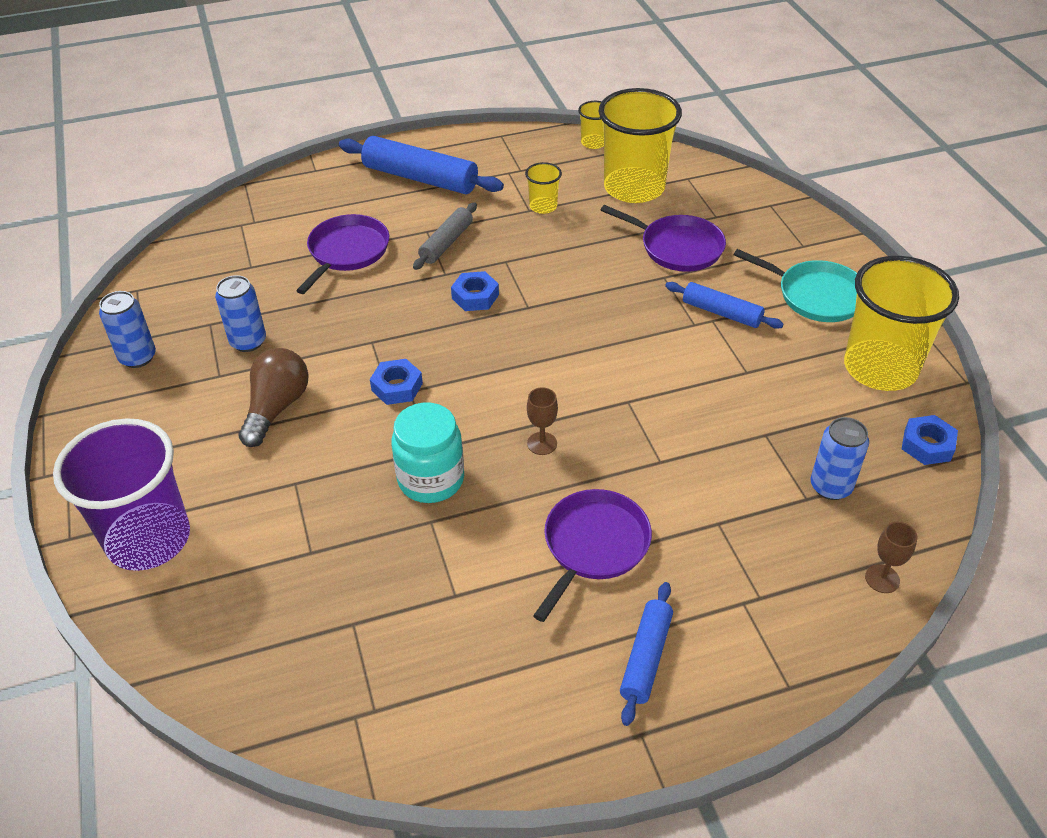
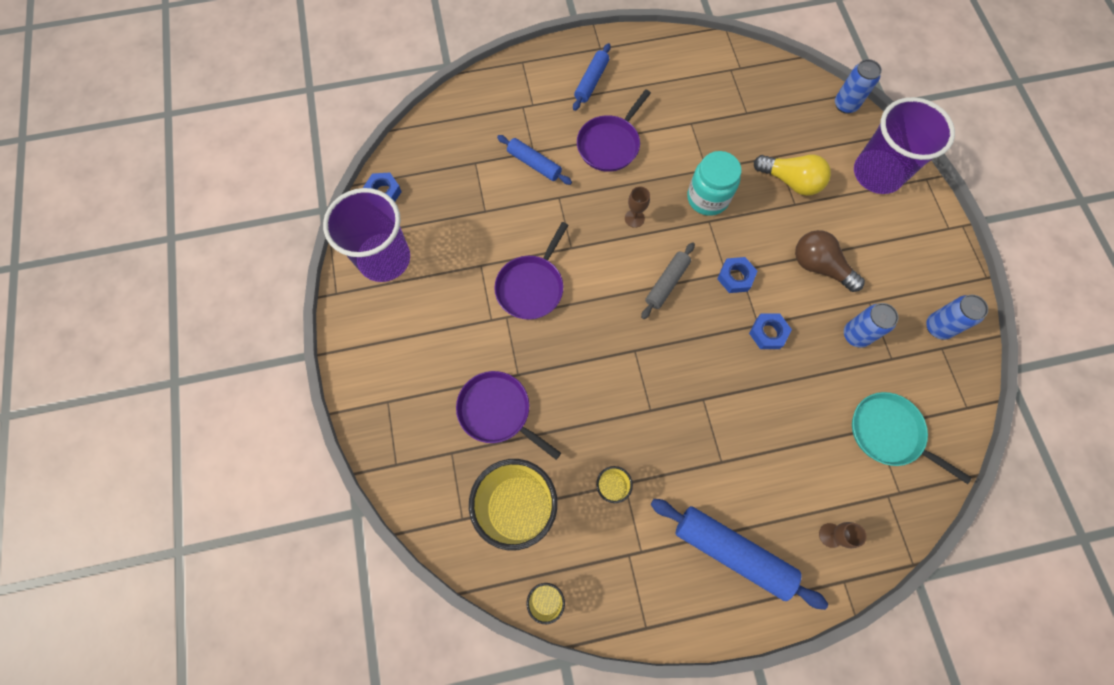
camera: 175 degrees left, 25 degrees up
(277, 408) = (819, 266): brown light bulb -> brown light bulb turned 105 degrees clockwise
(295, 515) = (790, 181): none -> yellow light bulb
(347, 252) = (792, 439): purple pan -> purple pan (531, 287)
(446, 243) = (703, 441): grey rolling pin -> grey rolling pin (666, 283)
(475, 296) = (677, 367): blue nut -> blue nut (768, 333)
(721, 313) = (482, 327): blue rolling pin -> blue rolling pin (534, 164)
(816, 295) = (400, 338): turquoise pan -> turquoise pan (889, 433)
(830, 486) = (457, 169): blue can -> blue can (845, 105)
(880, 368) = (384, 259): yellow cup -> purple cup
(882, 579) = (452, 110): brown goblet -> brown goblet (830, 535)

